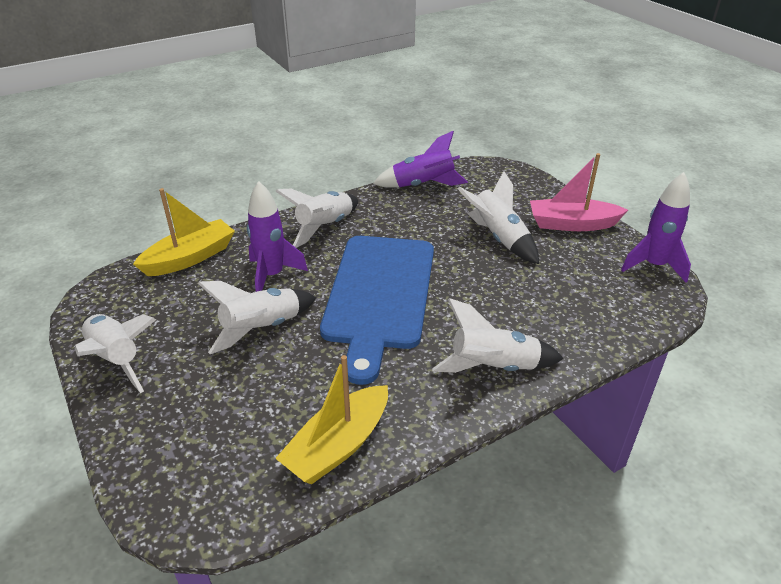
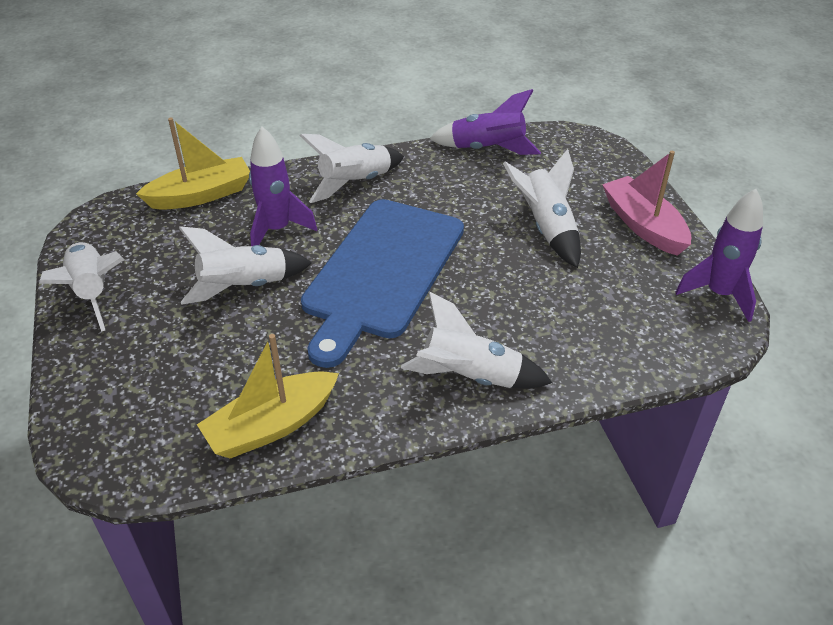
camera: 15 degrees right, 5 degrees up
(572, 224) = (643, 225): pink boat -> pink boat turned 45 degrees clockwise

